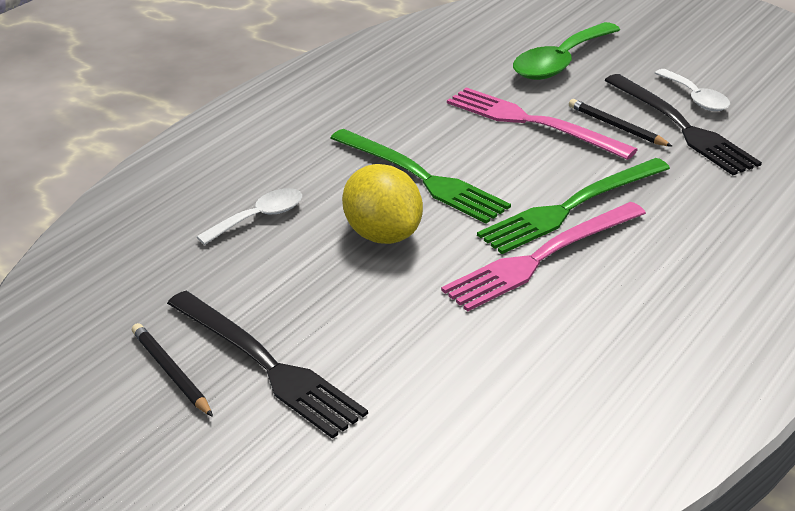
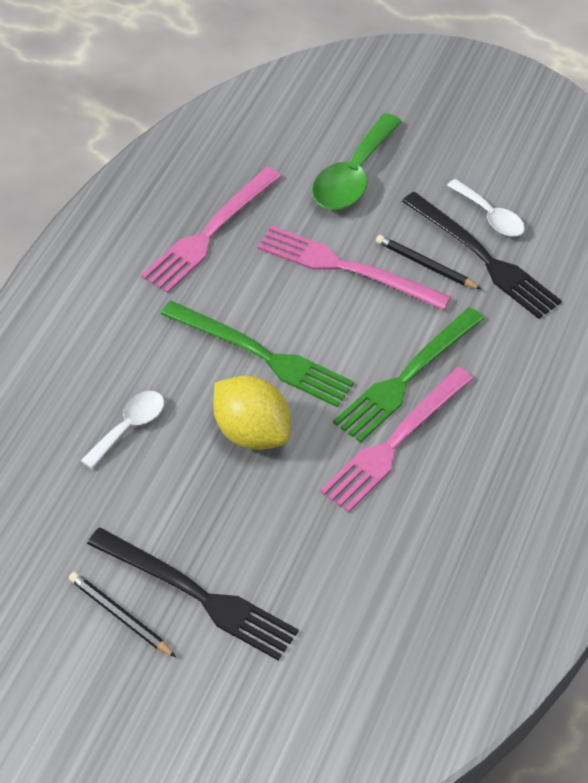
camera: 20 degrees left, 15 degrees up
(404, 89) = (210, 233): none -> pink fork

